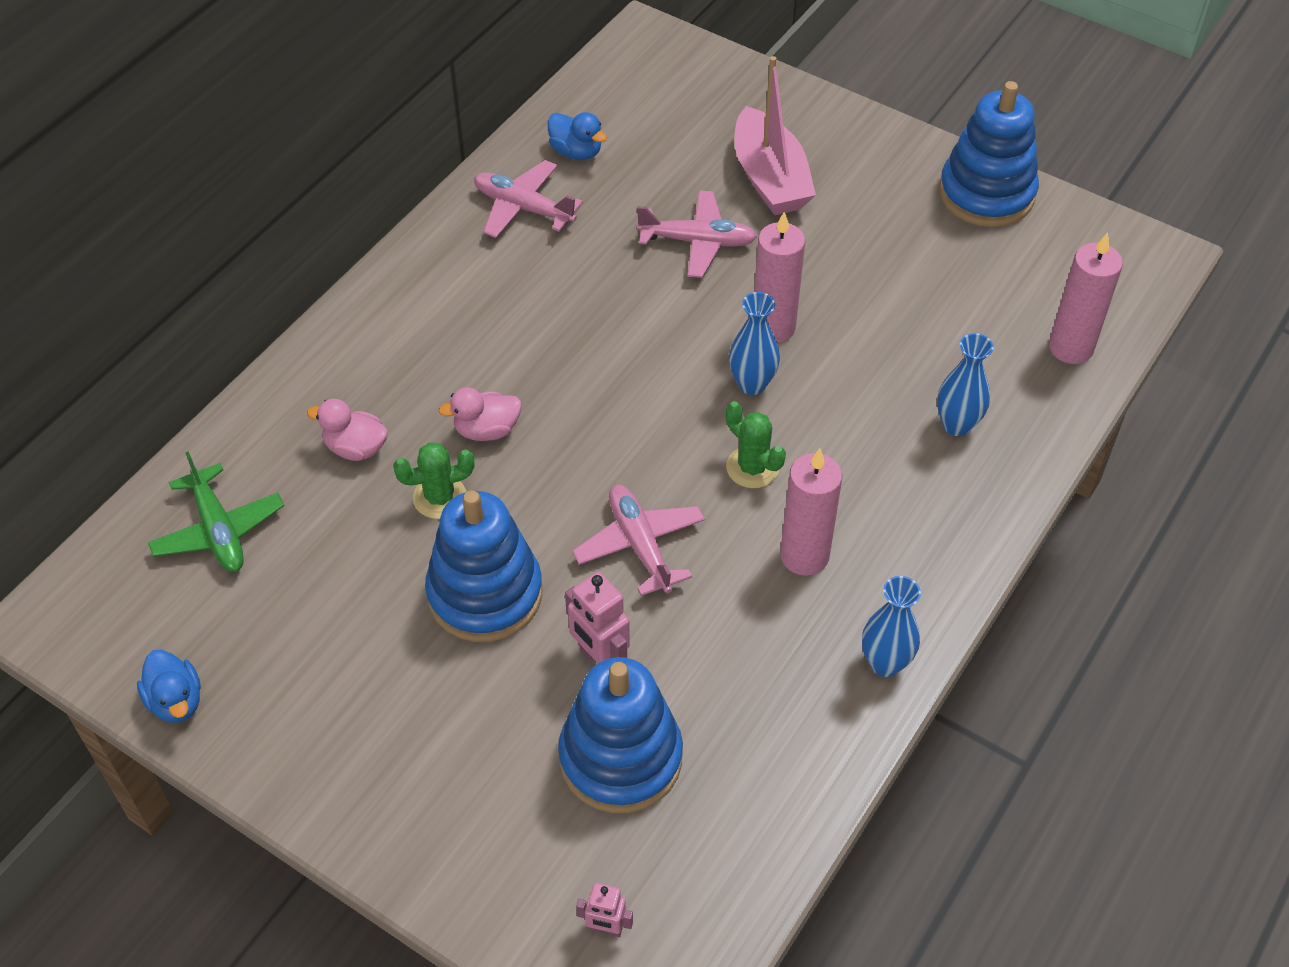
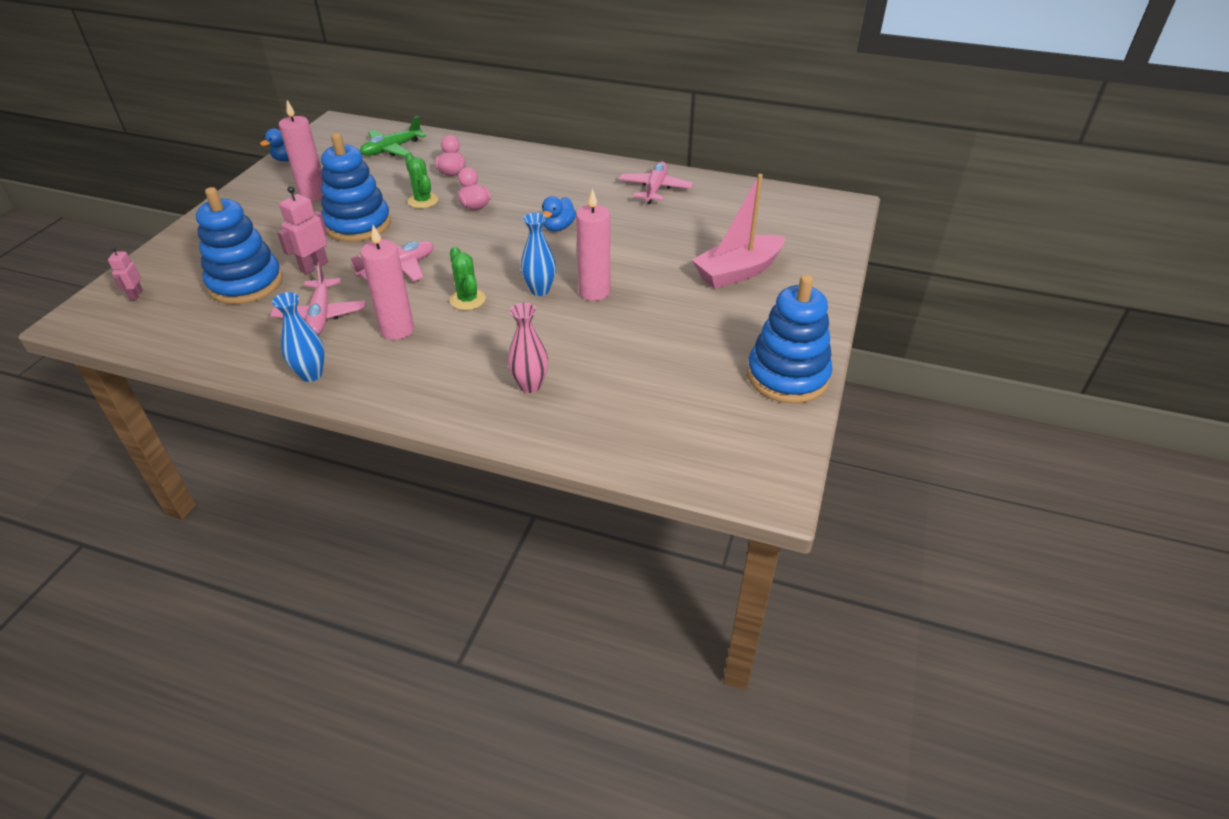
camera: 75 degrees right, 10 degrees down
(576, 152) = (715, 198): blue duck -> blue duck (558, 227)
(698, 241) = (659, 252): pink plane -> pink plane (321, 315)
(752, 467) = (467, 300): green cactus -> green cactus turned 60 degrees counterclockwise
(957, 425) = (530, 385): blue vase -> pink vase
(1070, 348) = (633, 440): pink candle -> pink candle (314, 195)

